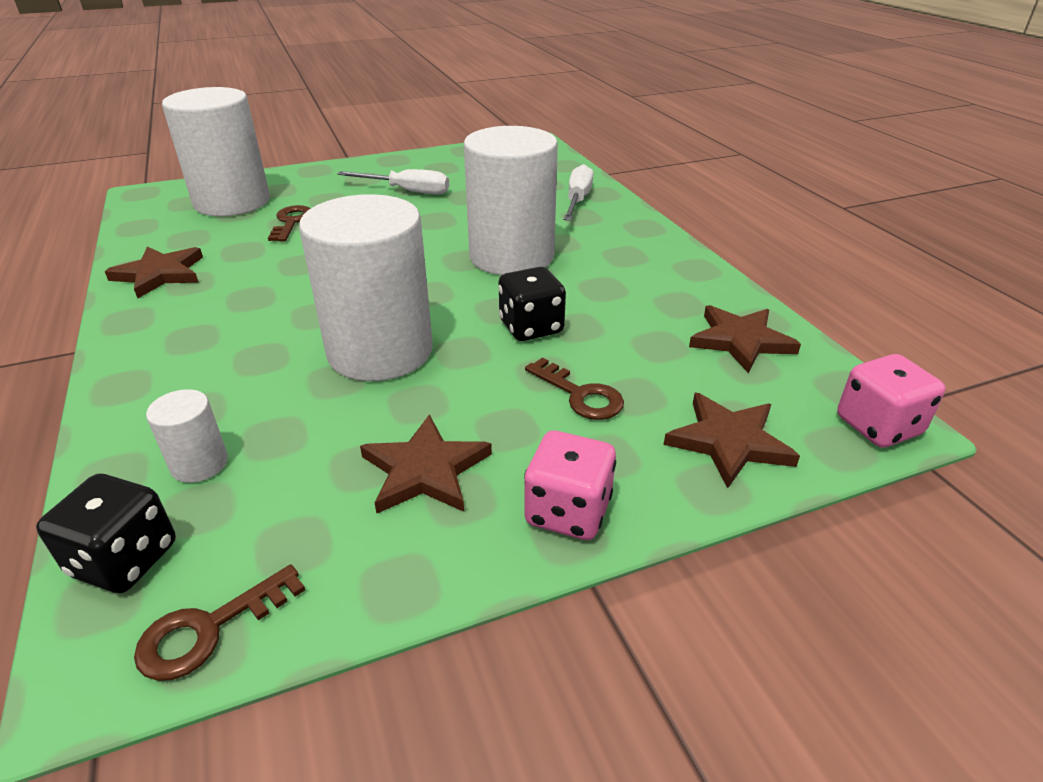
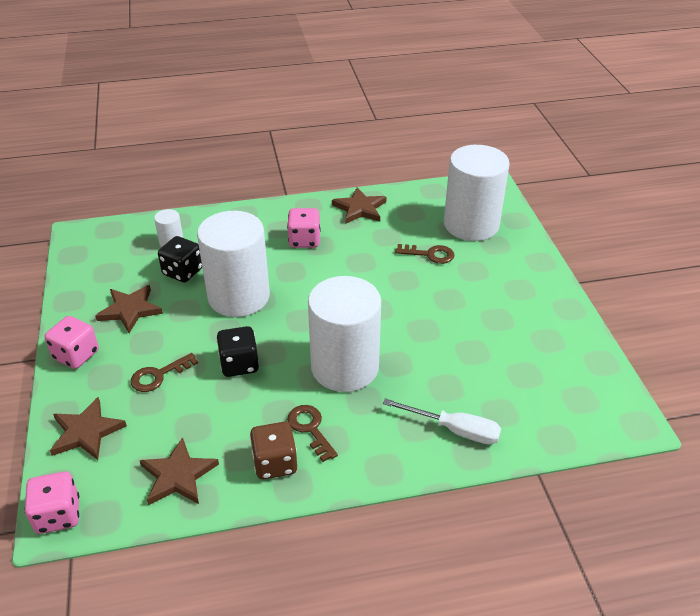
camera: 100 degrees right, 5 degrees up
(124, 559) = (125, 231): black dice -> black dice (182, 272)
(209, 629) = (79, 255): brown key -> brown key (310, 429)
(235, 311) = (304, 240): none -> pink dice
(407, 191) = (486, 315): white screwdriver -> none
(677, 281) = (275, 463): none -> brown dice

